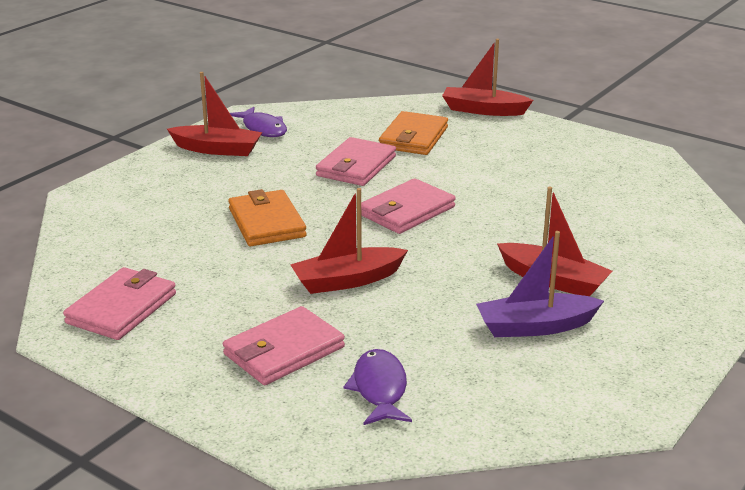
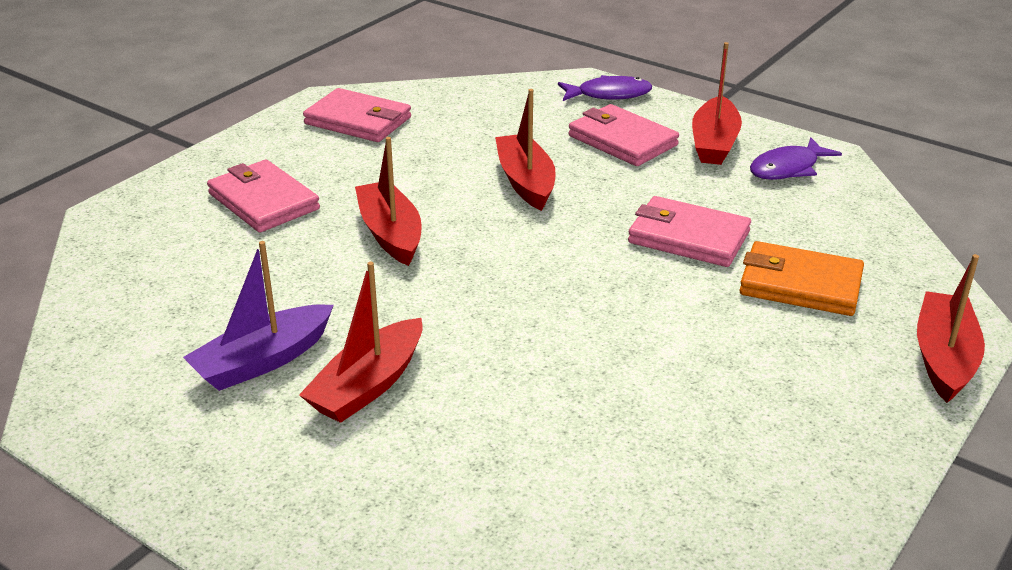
camera: 90 degrees right, 5 degrees up
(266, 223) = (525, 182): orange wallet -> red boat
(379, 389) = (180, 253): purple fish -> purple fish (609, 94)
(407, 211) = (560, 275): pink wallet -> pink wallet (622, 140)
(535, 327) = (262, 361): purple boat -> purple boat turned 120 degrees counterclockwise

